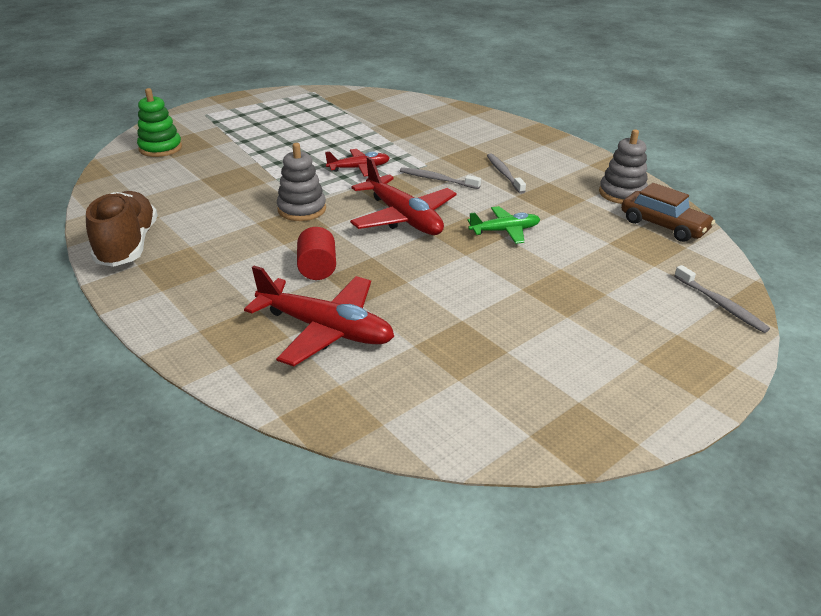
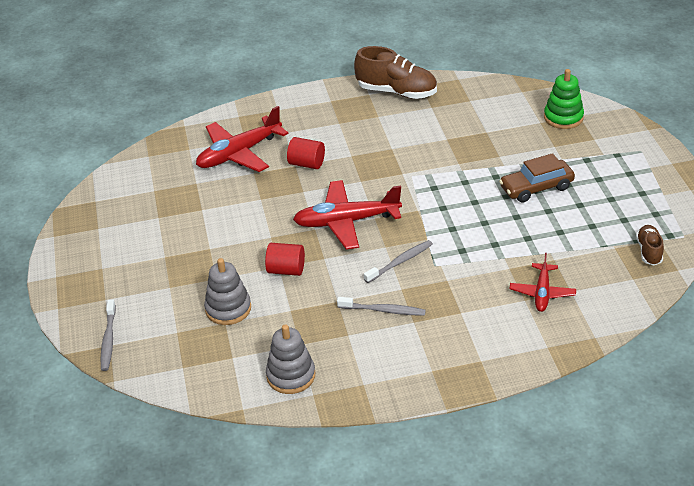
camera: 120 degrees right, 5 degrees up
(302, 209) = (397, 173): grey stacking toy -> grey stacking toy (228, 309)
(340, 98) = (649, 251): none -> brown shoe
(359, 168) = (453, 221): red plane -> red plane (542, 293)
(505, 231) = (286, 270): green plane -> red cylinder
(663, 225) = (221, 372): brown car -> brown car (536, 188)
(720, 305) = (108, 340): grey toothbrush -> grey toothbrush turned 90 degrees counterclockwise

